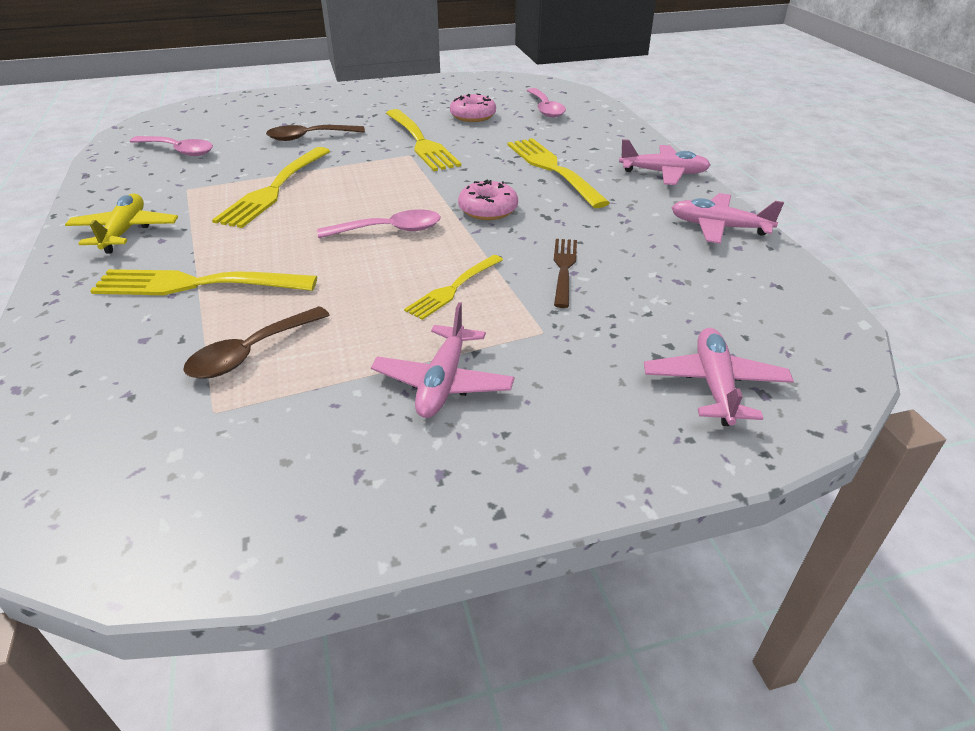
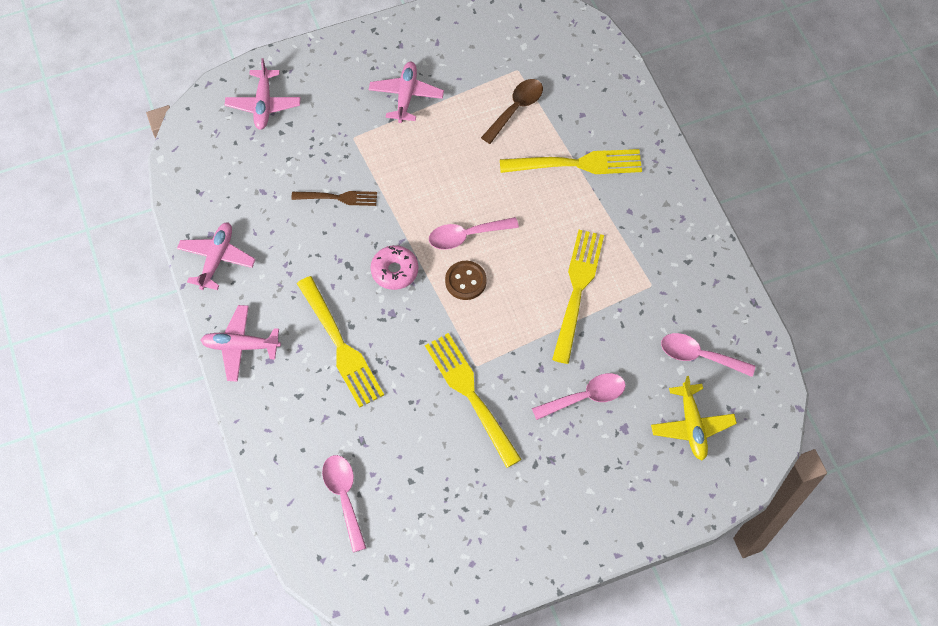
camera: 175 degrees right, 25 degrees up
(125, 232) = (662, 219): yellow plane -> yellow plane (692, 425)
(309, 137) = (585, 397): brown spoon -> pink spoon
(403, 200) = (465, 281): none -> brown button
(454, 288) = (410, 173): yellow fork -> none
(473, 116) = (425, 468): pink donut -> none
(564, 269) = (337, 198): brown fork -> brown fork turned 90 degrees counterclockwise
(719, 227) = (217, 259): pink plane -> pink plane turned 90 degrees counterclockwise

